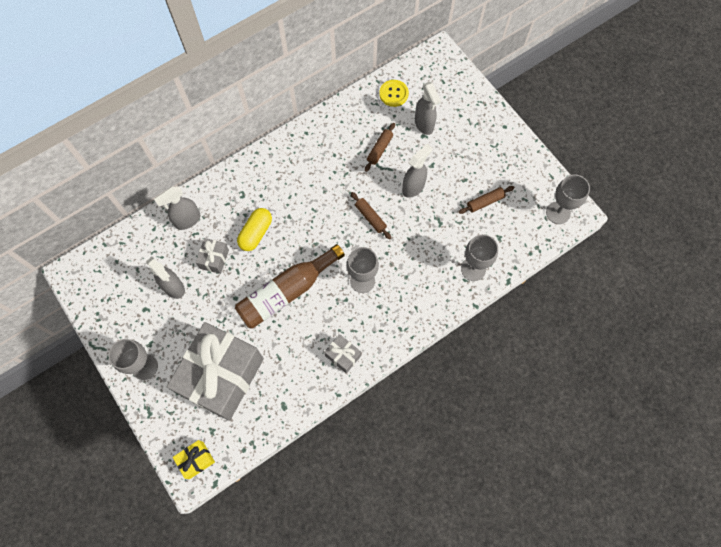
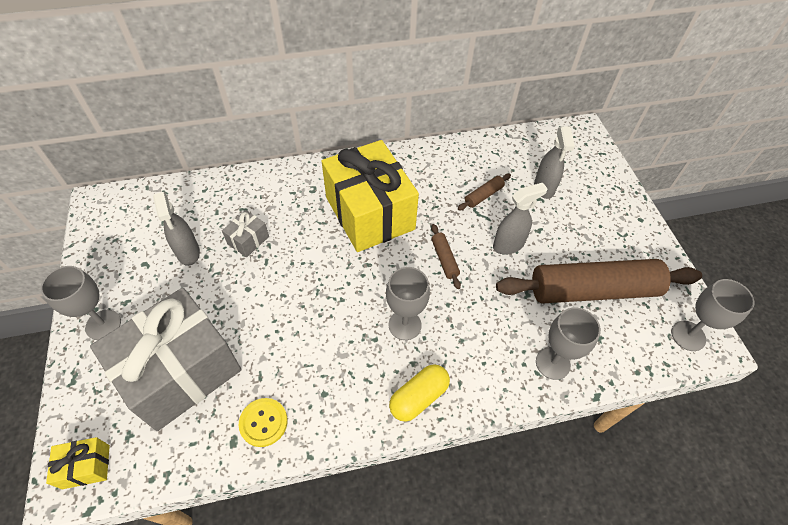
camera: 20 degrees right, 15 degrees down
(187, 220) = (242, 194): grey spray bottle -> none
(256, 233) = (307, 230): yellow capsule -> yellow capsule (418, 397)
(287, 292) = (309, 304): brown bottle -> none
(297, 199) = (369, 213): none -> yellow gift
(343, 356) = (339, 407): grey gift -> none
(393, 94) = (520, 150): yellow button -> yellow button (263, 422)
(485, 202) = (593, 290): brown rolling pin -> brown rolling pin, size x2.50

